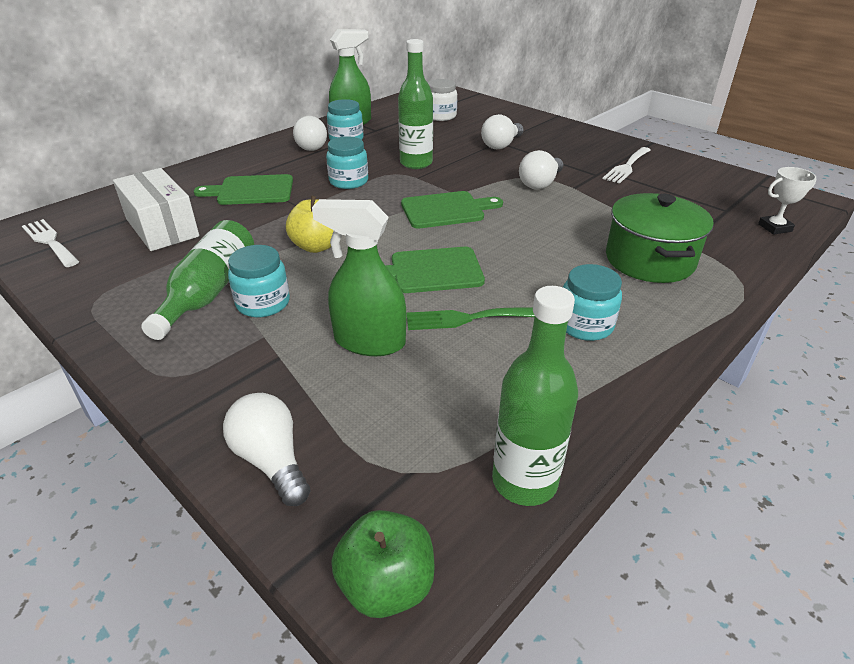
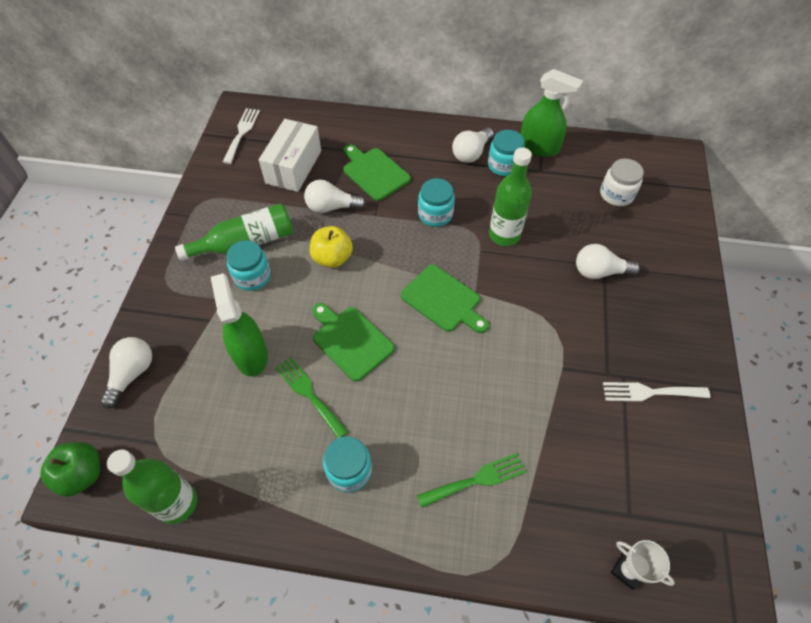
camera: 55 degrees right, 20 degrees up
(540, 183) = (547, 339): white light bulb -> white light bulb (331, 207)
(649, 260) = (476, 480): green pot -> green fork

